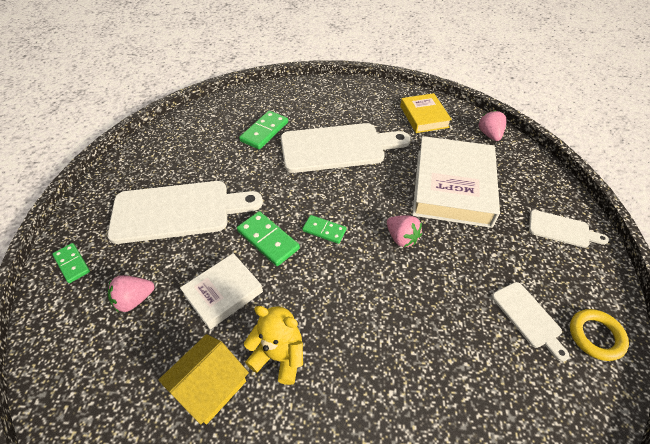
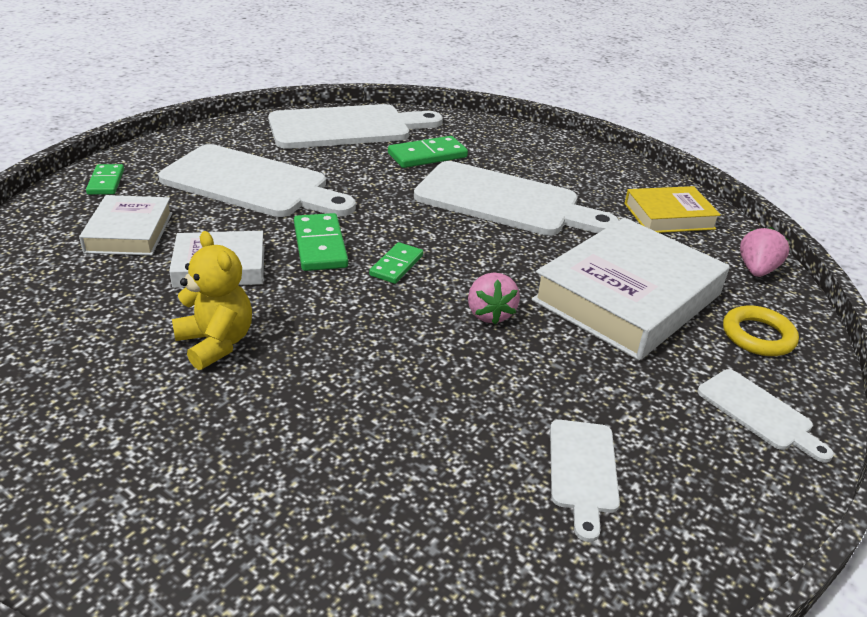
camera: 30 degrees right, 15 degrees down
(134, 300) = (129, 232): pink strawberry -> white book
(195, 131) = (347, 127): none -> white cutting board
(210, 386) = (120, 330): yellow house -> none
(324, 230) = (396, 265): green domino -> green domino turned 60 degrees clockwise
(424, 116) = (669, 216): yellow book -> yellow book turned 60 degrees clockwise
(595, 336) = (672, 545): yellow ring -> yellow ring (758, 336)

